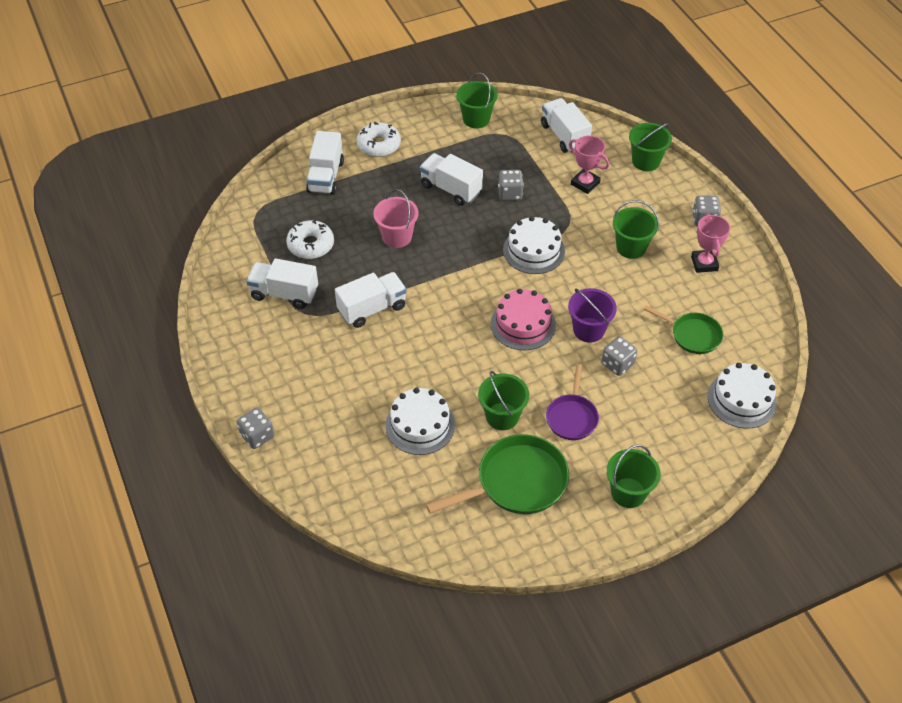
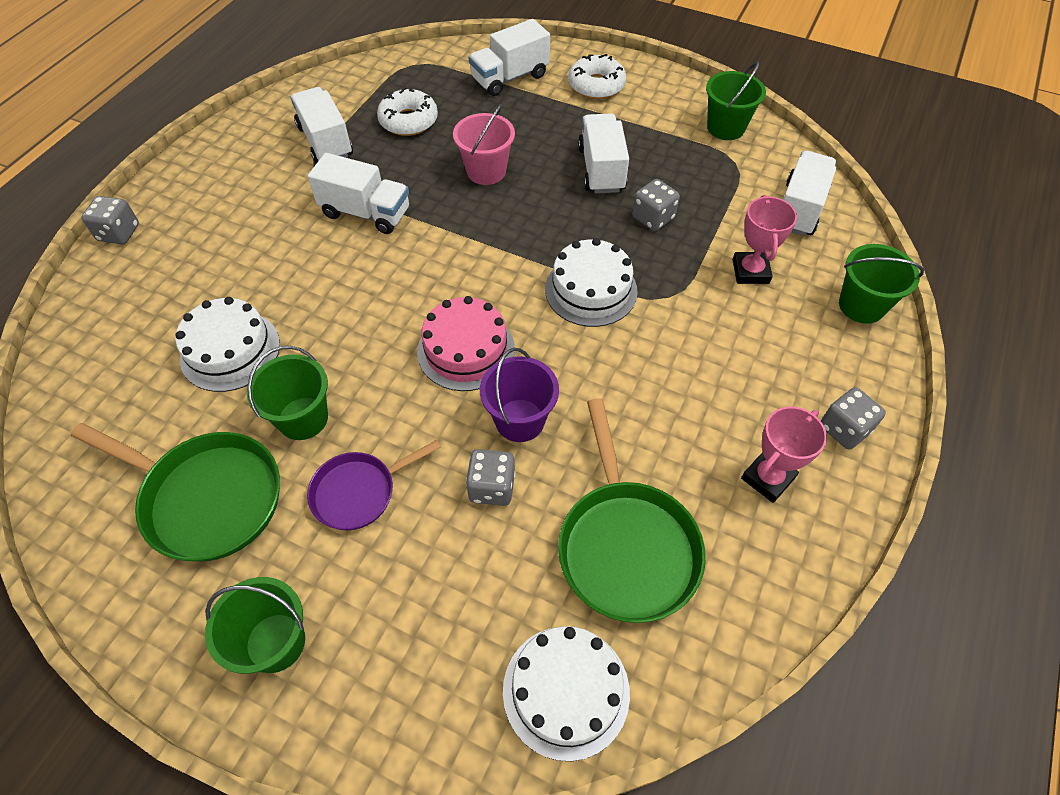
camera: 50 degrees right, 5 degrees up
(631, 247) = (702, 379): green bucket -> none
(692, 335) = (626, 545): green pan -> green pan, size x1.63

